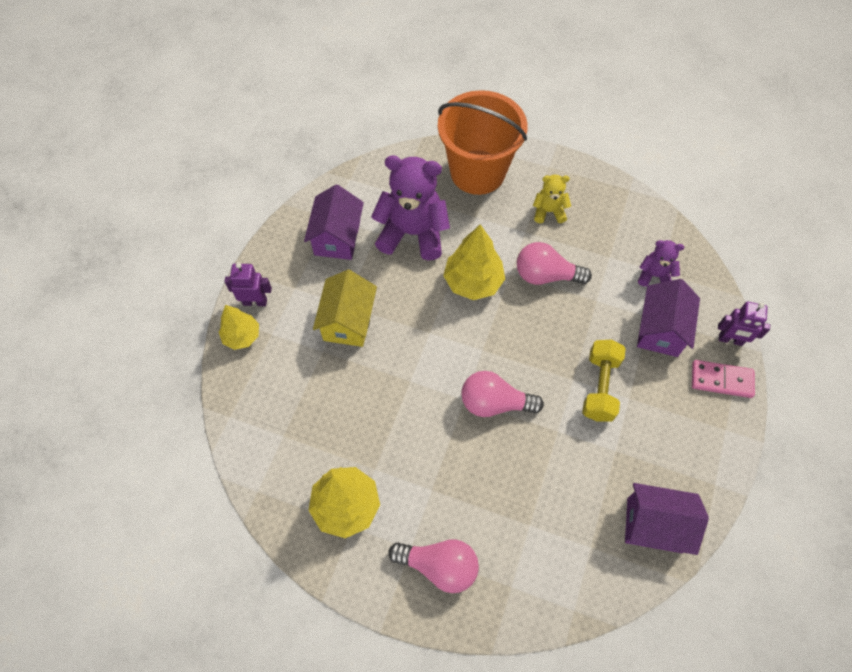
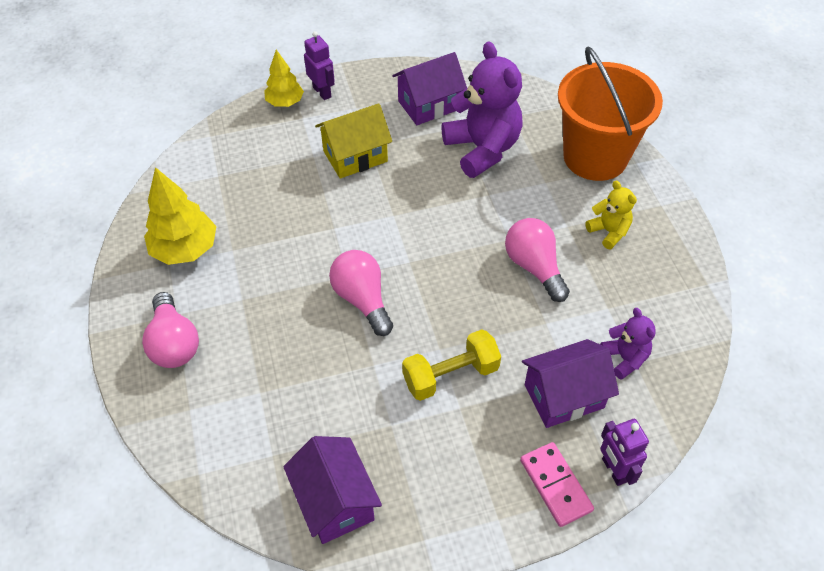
camera: 55 degrees right, 10 degrees down
(473, 282) = (474, 217): yellow tree -> none

